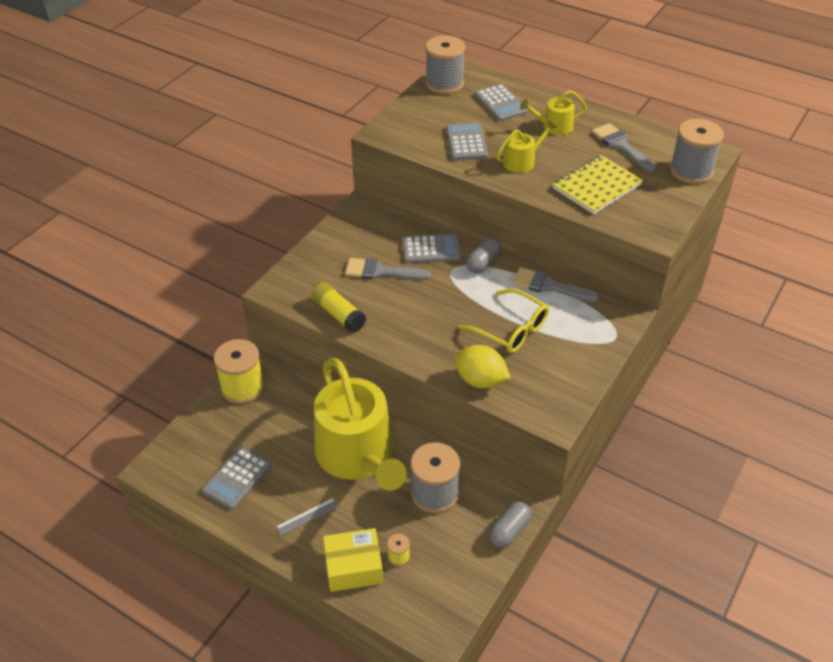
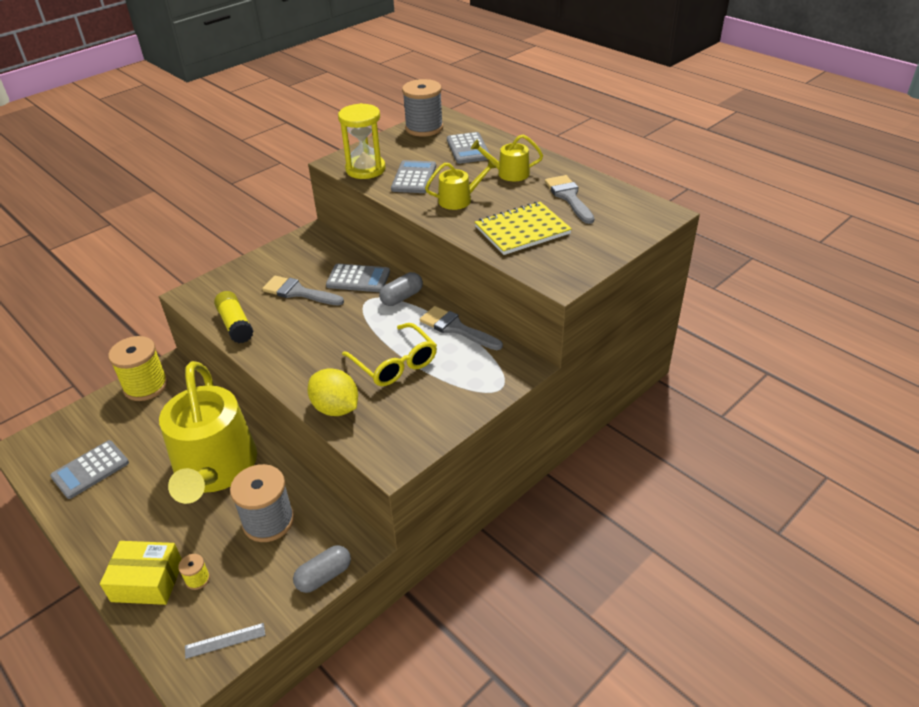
camera: 15 degrees right, 5 degrees down
(307, 516) = (133, 520): grey ruler -> grey ruler (225, 640)
(413, 138) = (365, 169): none -> yellow hourglass
(691, 171) = (631, 227): grey spool -> none

